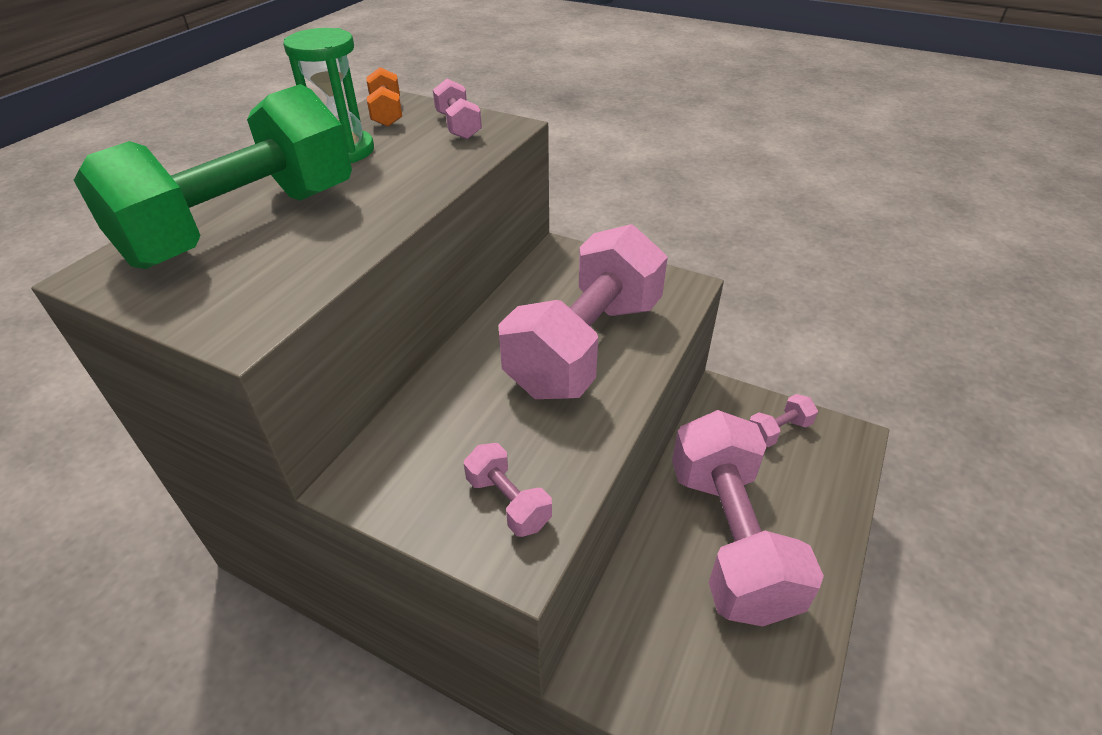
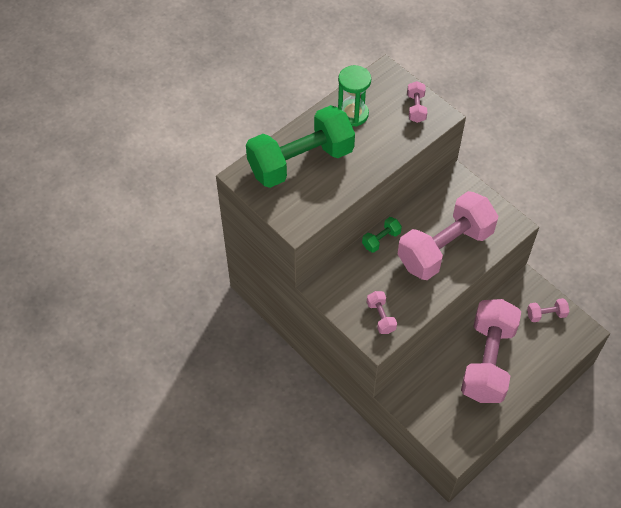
camera: 20 degrees right, 15 degrees up
(387, 113) = (381, 84): orange dumbbell -> none
(461, 363) = (381, 239): none -> green dumbbell

